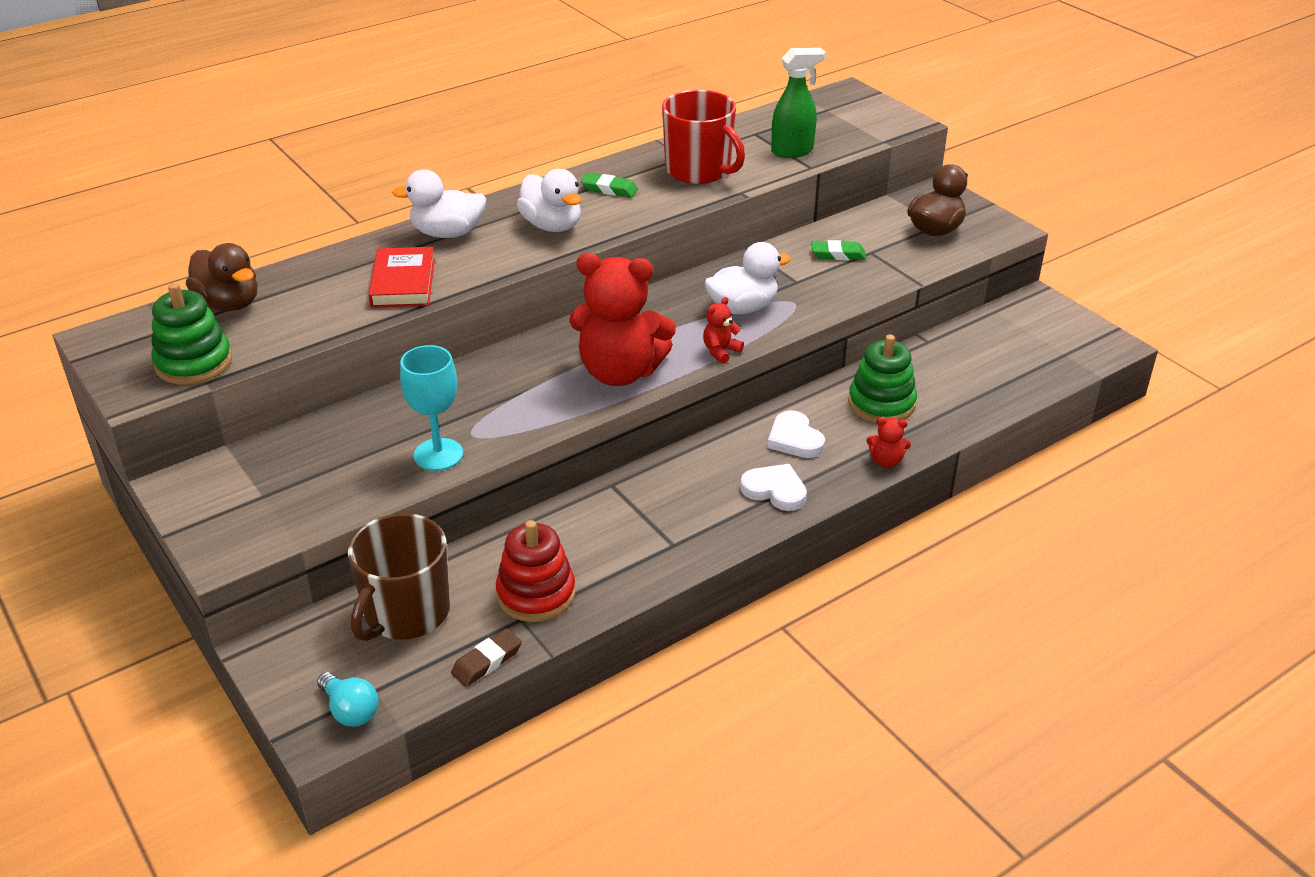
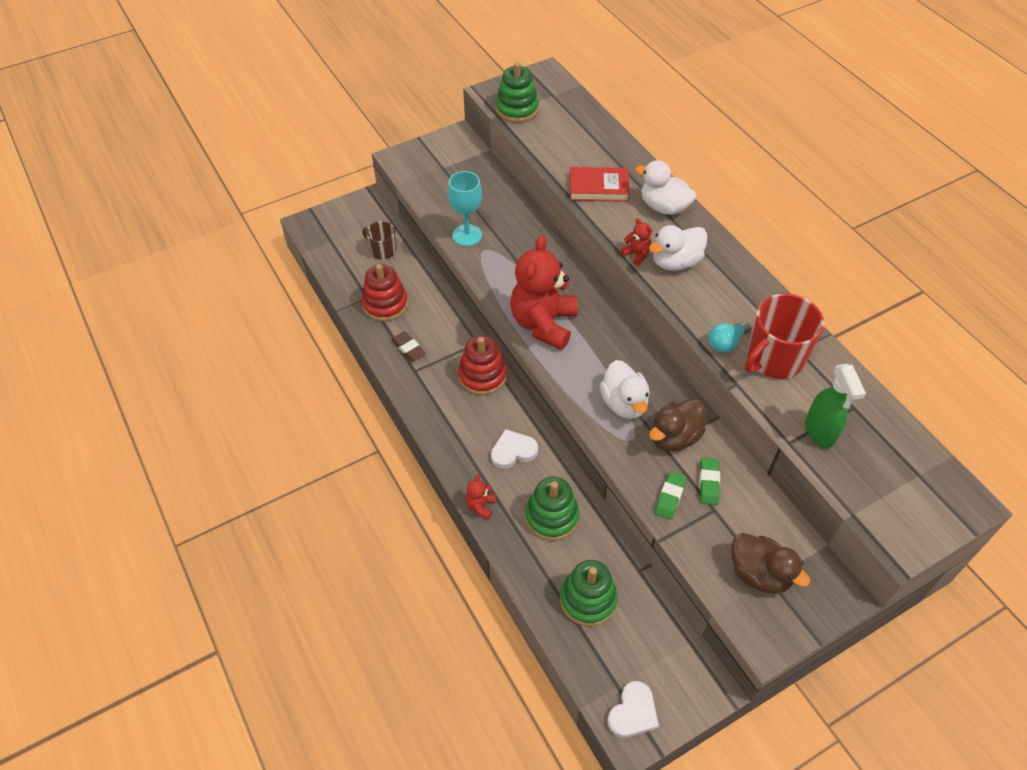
camera: 95 degrees right, 15 degrees up
(229, 303) = (578, 116): brown duck -> brown duck (674, 437)
(350, 710) = (320, 233): turquoise light bulb -> turquoise light bulb (726, 343)
(406, 613) = (382, 250): brown mug -> brown mug, size x0.56
(447, 233) = (663, 207): white duck -> white duck turned 60 degrees counterclockwise
(487, 661) = (339, 283): brown eraser -> brown eraser (408, 348)
(609, 189) = (735, 297): green eraser -> green eraser (670, 497)
(673, 475) = (482, 376): none -> red stacking toy
(720, 351) = (565, 383): red teddy bear -> red teddy bear (636, 254)
(775, 490) = (458, 431): white heart -> white heart (633, 712)
(977, 374) = (588, 599): none -> green stacking toy

